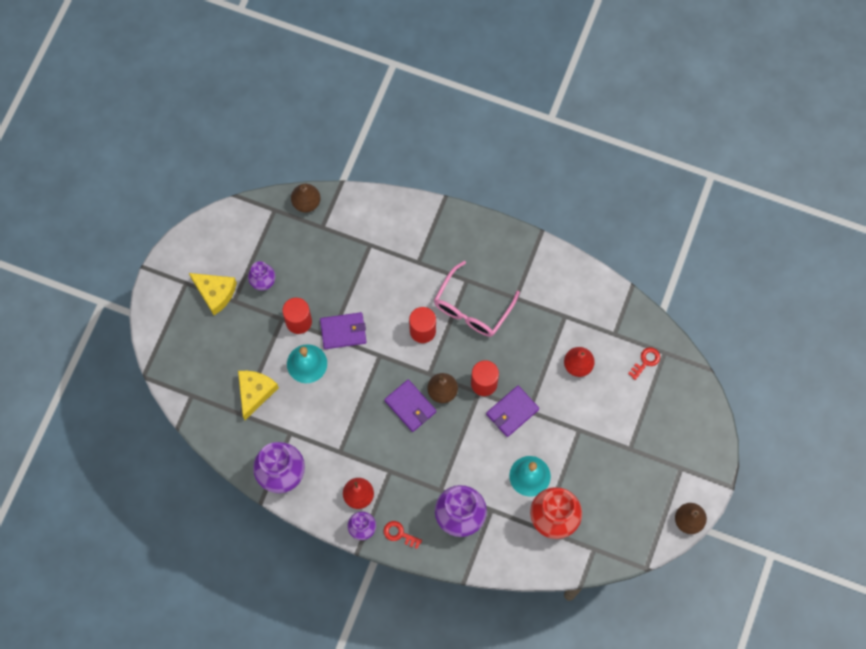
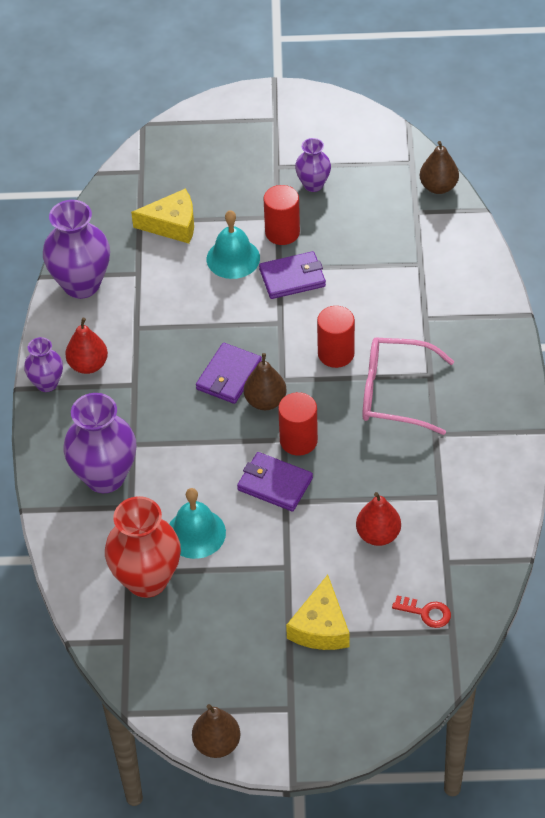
camera: 70 degrees right, 20 degrees down
(215, 293) = (276, 148): yellow cheese -> yellow cheese (321, 627)
(343, 331) = (292, 278): purple wallet -> purple wallet turned 75 degrees counterclockwise
(399, 534) = (56, 422): red key -> none

